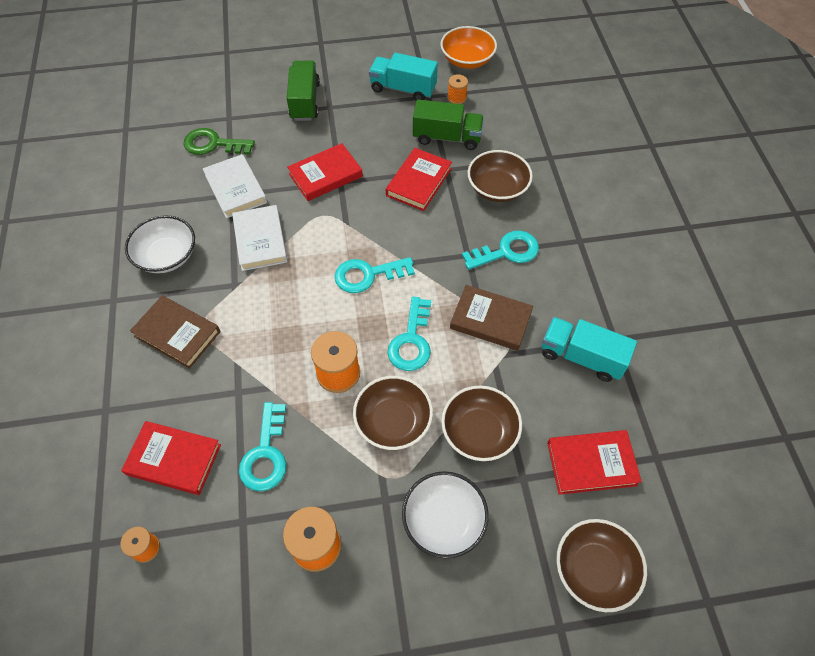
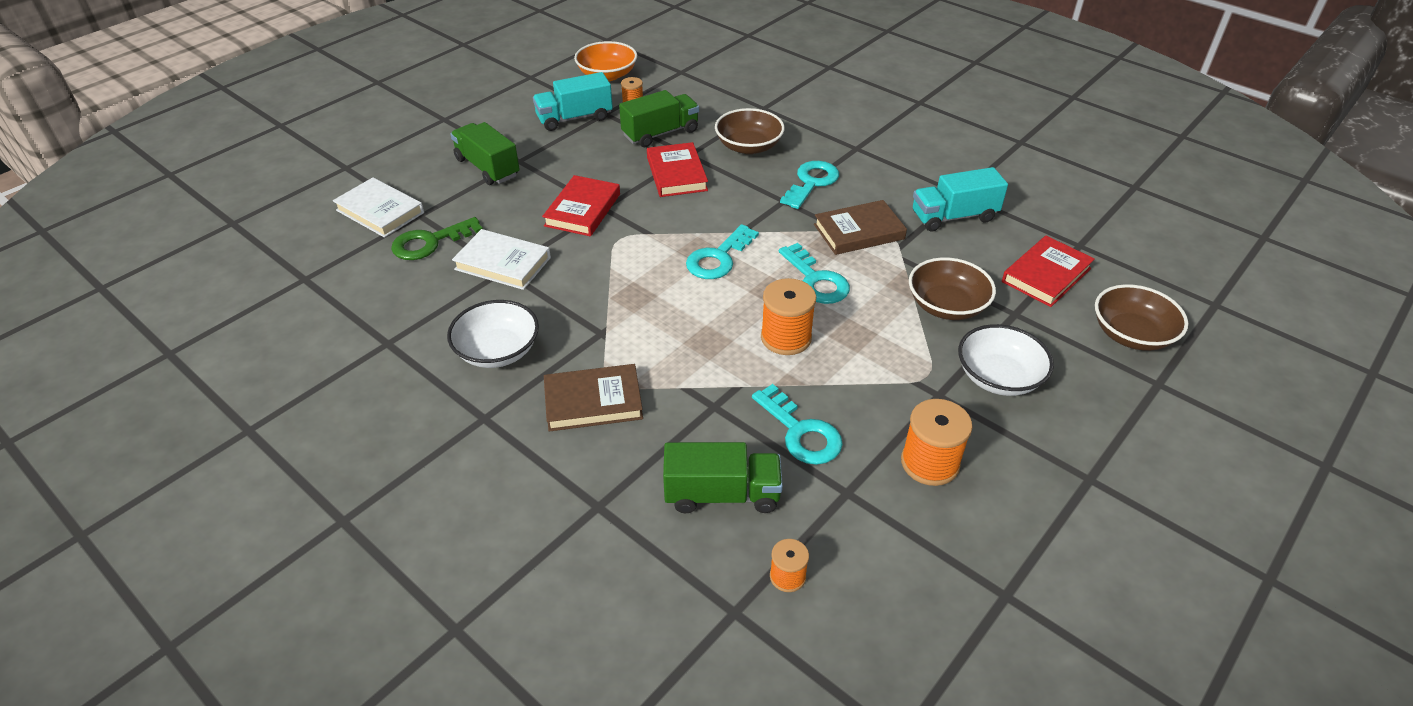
camera: 40 degrees left, 15 degrees down
(174, 459) = (722, 494): red book -> green truck
(260, 240) = (582, 287): white book -> white book (380, 211)
(393, 421) = (874, 341): brown bowl -> none

